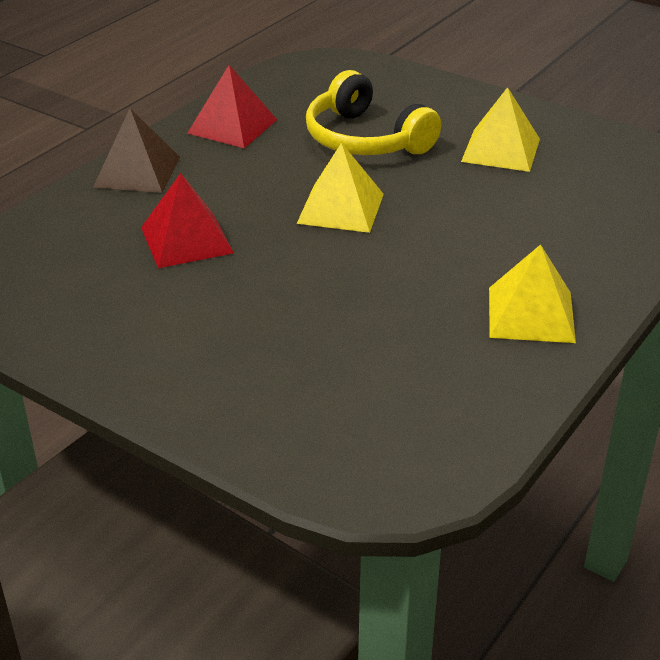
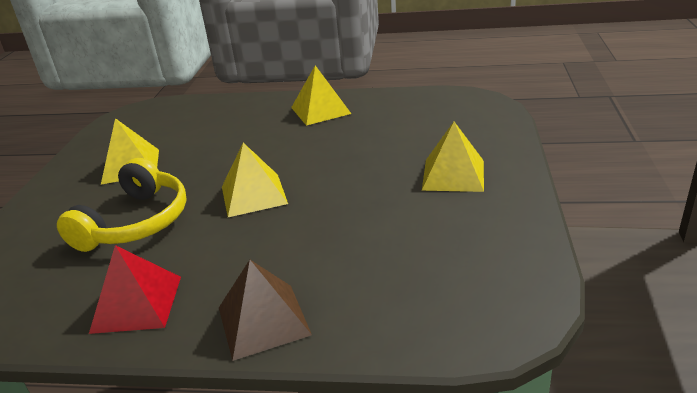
camera: 115 degrees left, 5 degrees down
(186, 240) = (350, 239): red pyramid -> none
(216, 350) = (453, 175): none -> yellow pyramid

